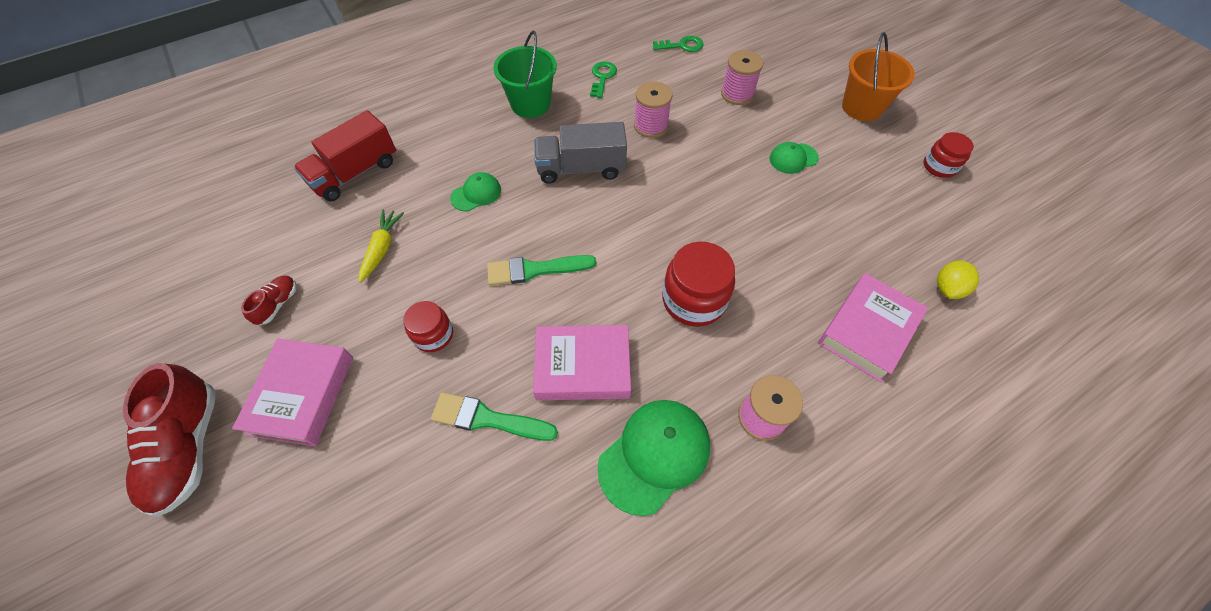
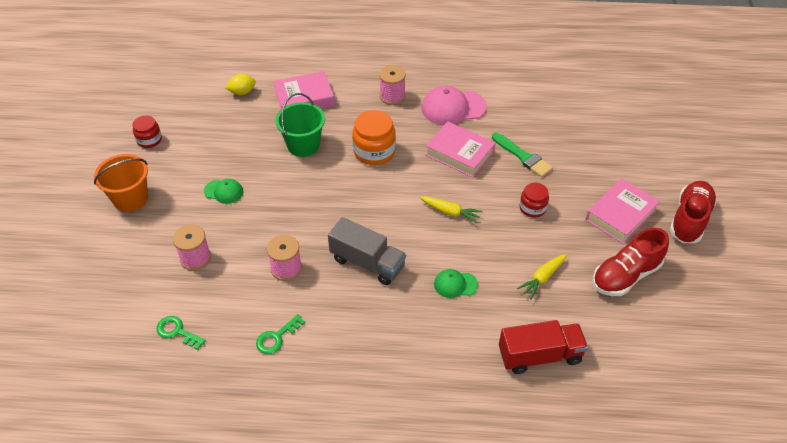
camera: 145 degrees left, 10 degrees down
(278, 304) = (625, 276): red shoe -> red shoe, size x2.05
(530, 104) = (358, 344): green bucket -> green bucket (303, 145)
(535, 270) = (450, 212): green brush -> yellow carrot
(654, 455) = (453, 108): green cap -> pink cap
(694, 300) = (374, 152): red jar -> orange jar

